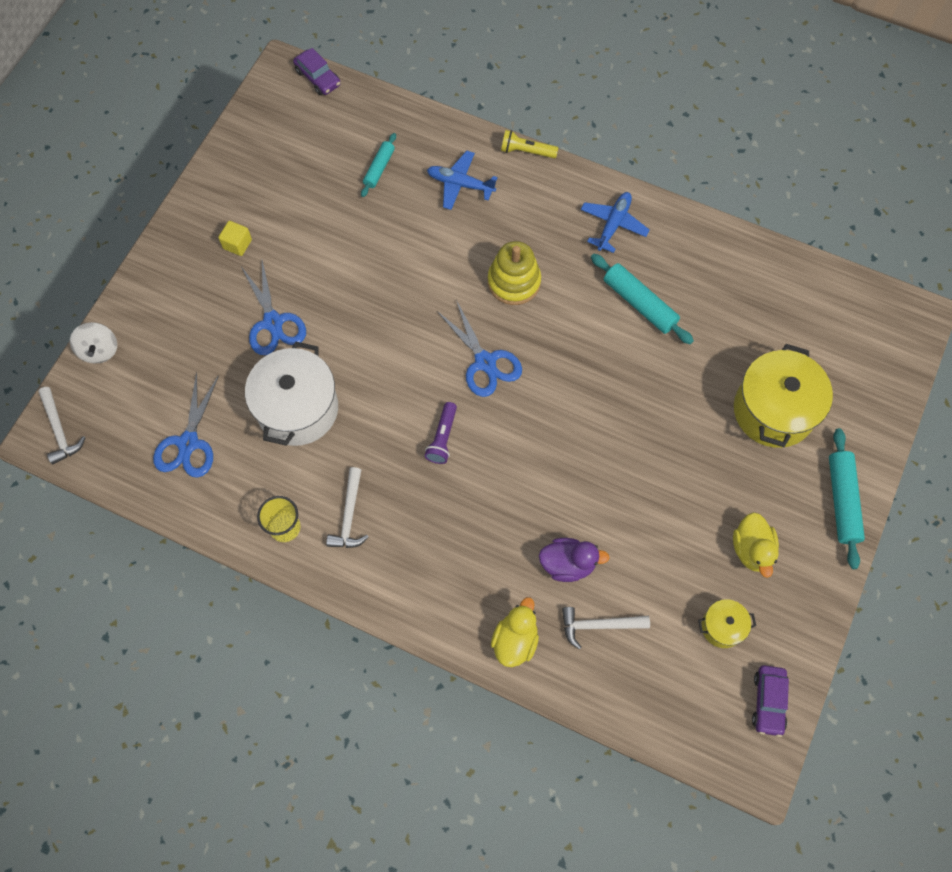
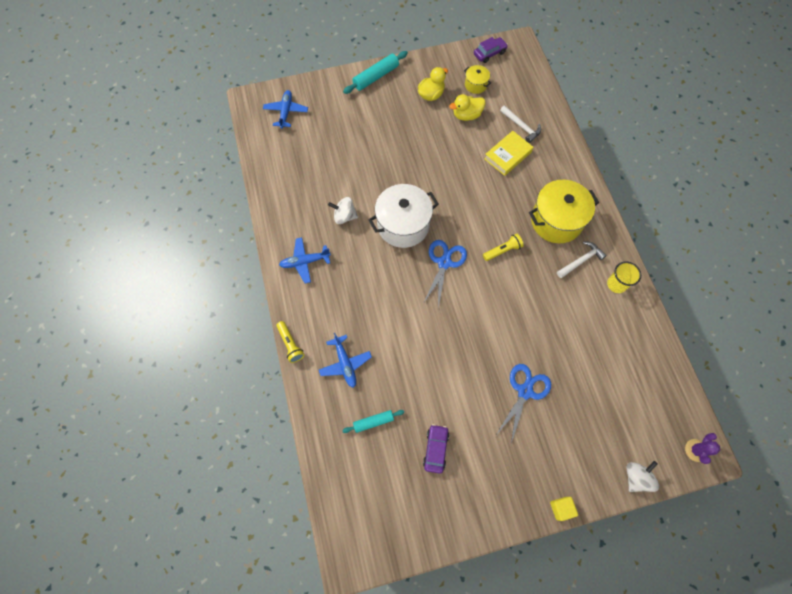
camera: 130 degrees left, 0 degrees up
(60, 430) = (696, 450): white hammer -> purple cactus
(188, 443) = (629, 371): blue scissors -> none
(237, 244) = (499, 461): yellow cube -> yellow cube (561, 508)
(298, 409) = (557, 332): white pot -> white pot (403, 225)
(318, 78) = (336, 529): purple car -> purple car (435, 449)
(442, 438) = (502, 250): purple flashlight -> yellow flashlight
(514, 282) = (385, 285): yellow stacking toy -> none
(515, 640) = (560, 152): yellow duck -> yellow duck (466, 115)
(568, 564) = (507, 155): purple duck -> yellow book
(639, 303) = (344, 216): turquoise rolling pin -> white spinning top
(773, 411) = (354, 125): yellow pot -> yellow pot (556, 221)
(861, 345) = (286, 112): none -> blue plane

